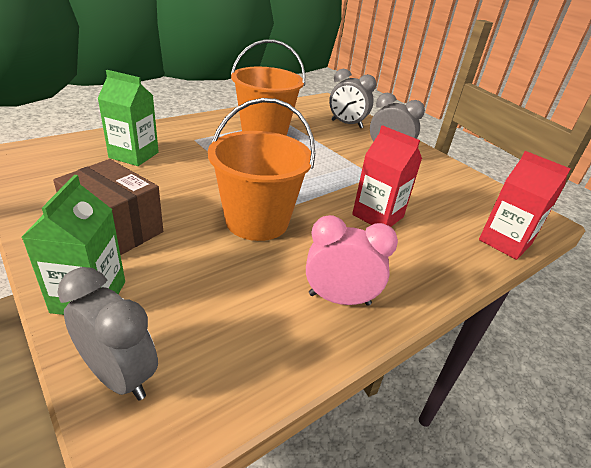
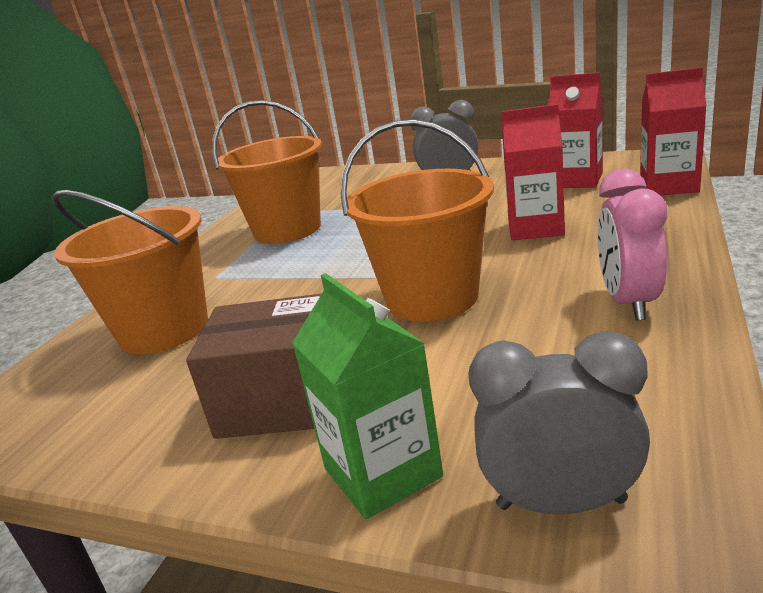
camera: 25 degrees left, 10 degrees down
(134, 155) = (164, 330): green carton -> orange bucket
(339, 299) = (629, 302): pink clock -> pink clock turned 60 degrees counterclockwise
(346, 124) = (363, 181): grey clock -> none
(457, 199) = (576, 180): none -> red carton

